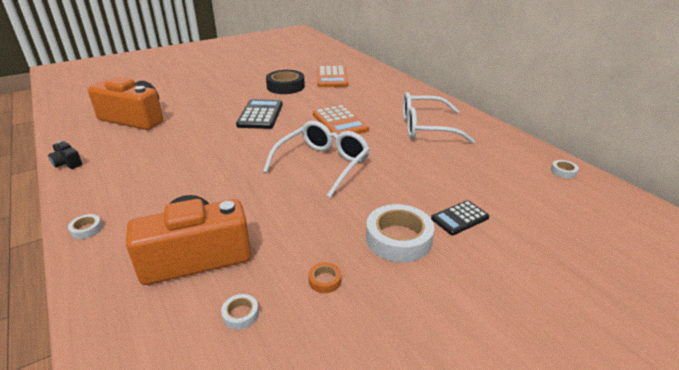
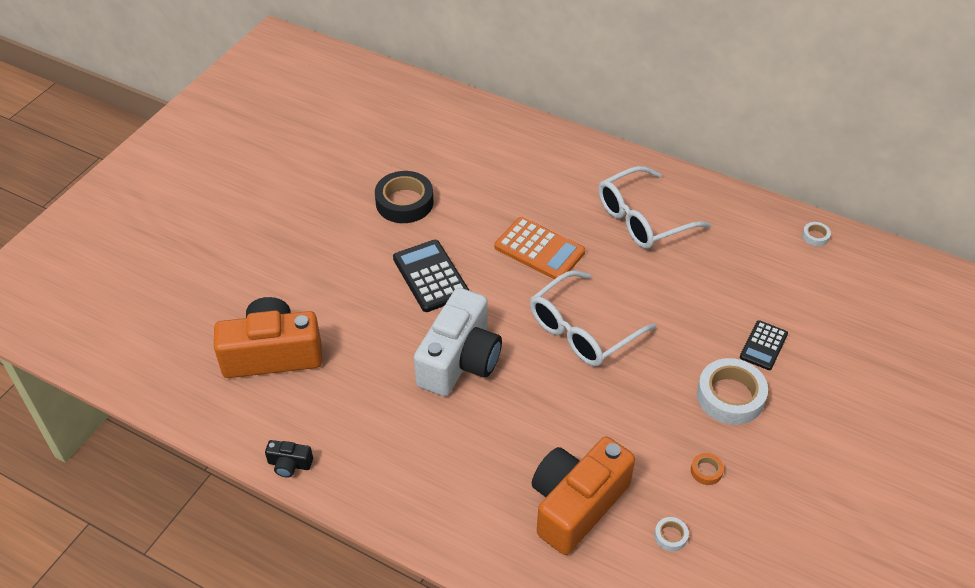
camera: 30 degrees left, 15 degrees up
(86, 229) = (436, 531): white tape -> none
(227, 152) = (460, 360): none -> white camera
(323, 164) = (582, 330): white glasses -> white glasses turned 135 degrees counterclockwise
(331, 77) = (448, 156): orange calculator -> none

